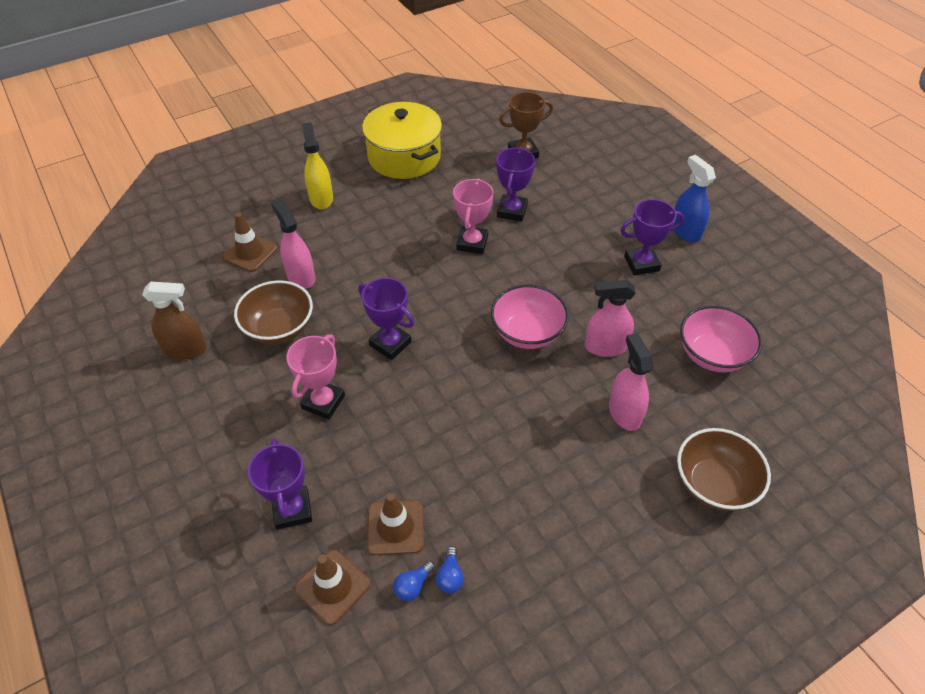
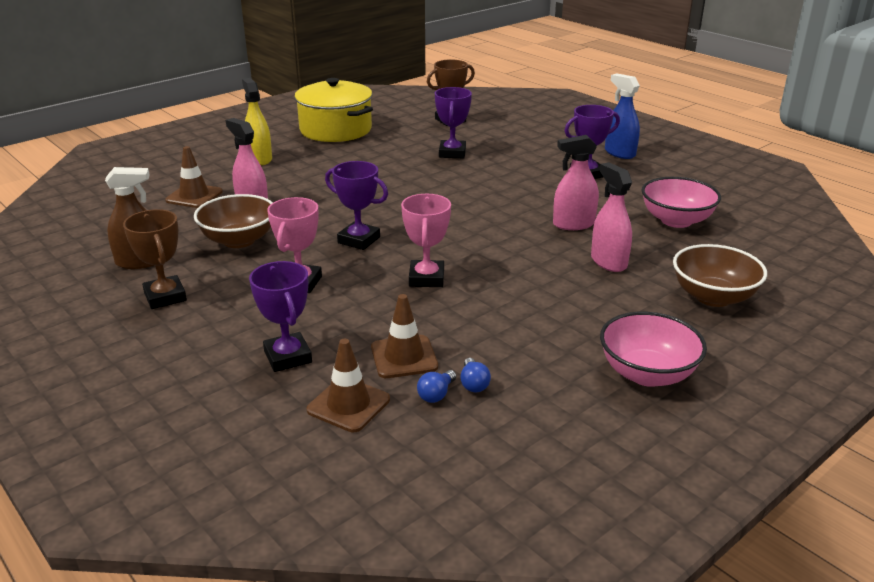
camera: 10 degrees left, 20 degrees down
(200, 405) = (165, 297): none -> brown trophy
(472, 243) = (420, 174): pink trophy -> pink trophy (426, 278)
(527, 333) = (494, 222): pink bowl -> pink bowl (647, 374)

